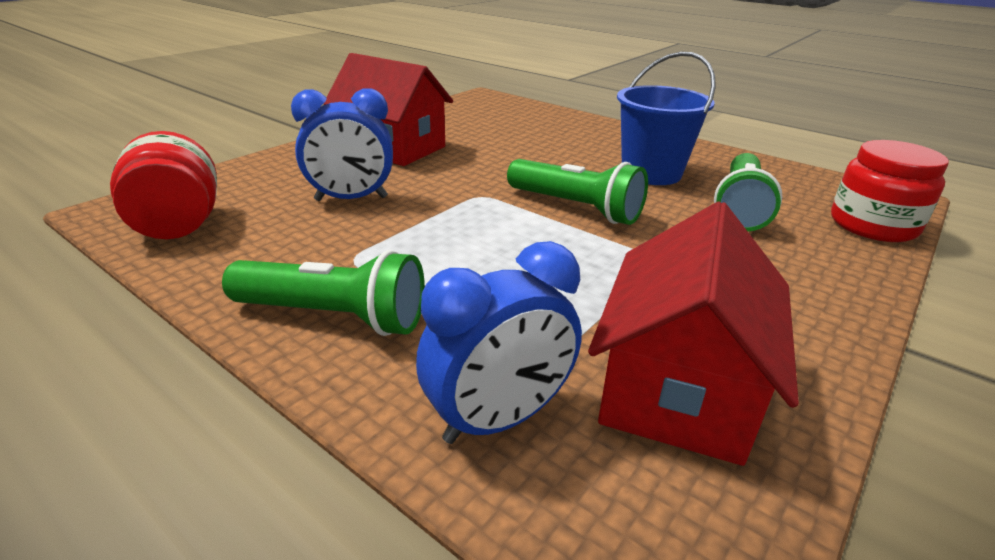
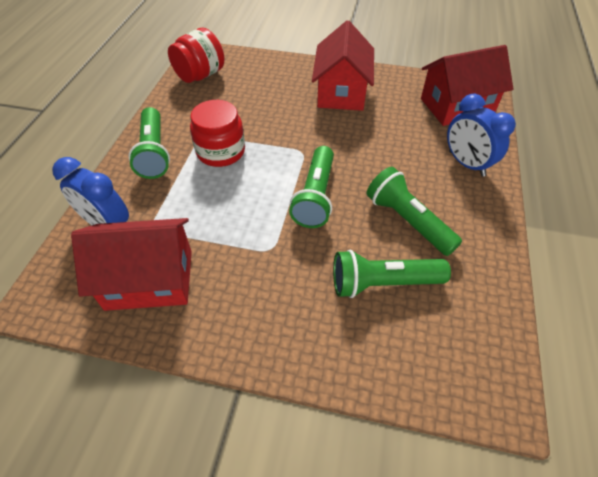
camera: 65 degrees right, 20 degrees up
(351, 199) = (261, 108): blue clock -> blue clock (466, 164)
(495, 111) = (456, 106): none -> red house
(651, 173) = (408, 221): blue bucket -> green flashlight
(872, 225) = (414, 377): red jar -> red jar (221, 151)

